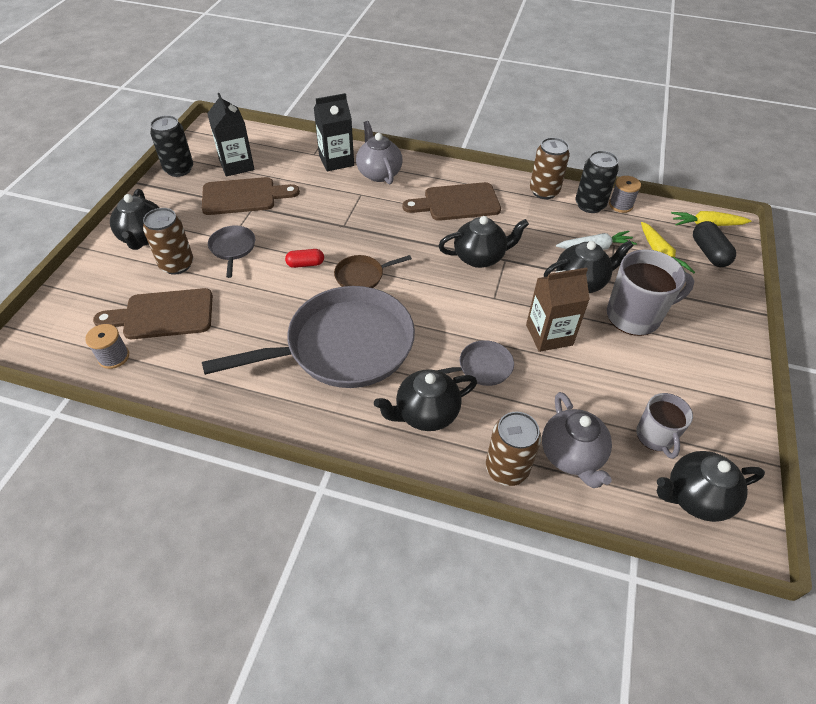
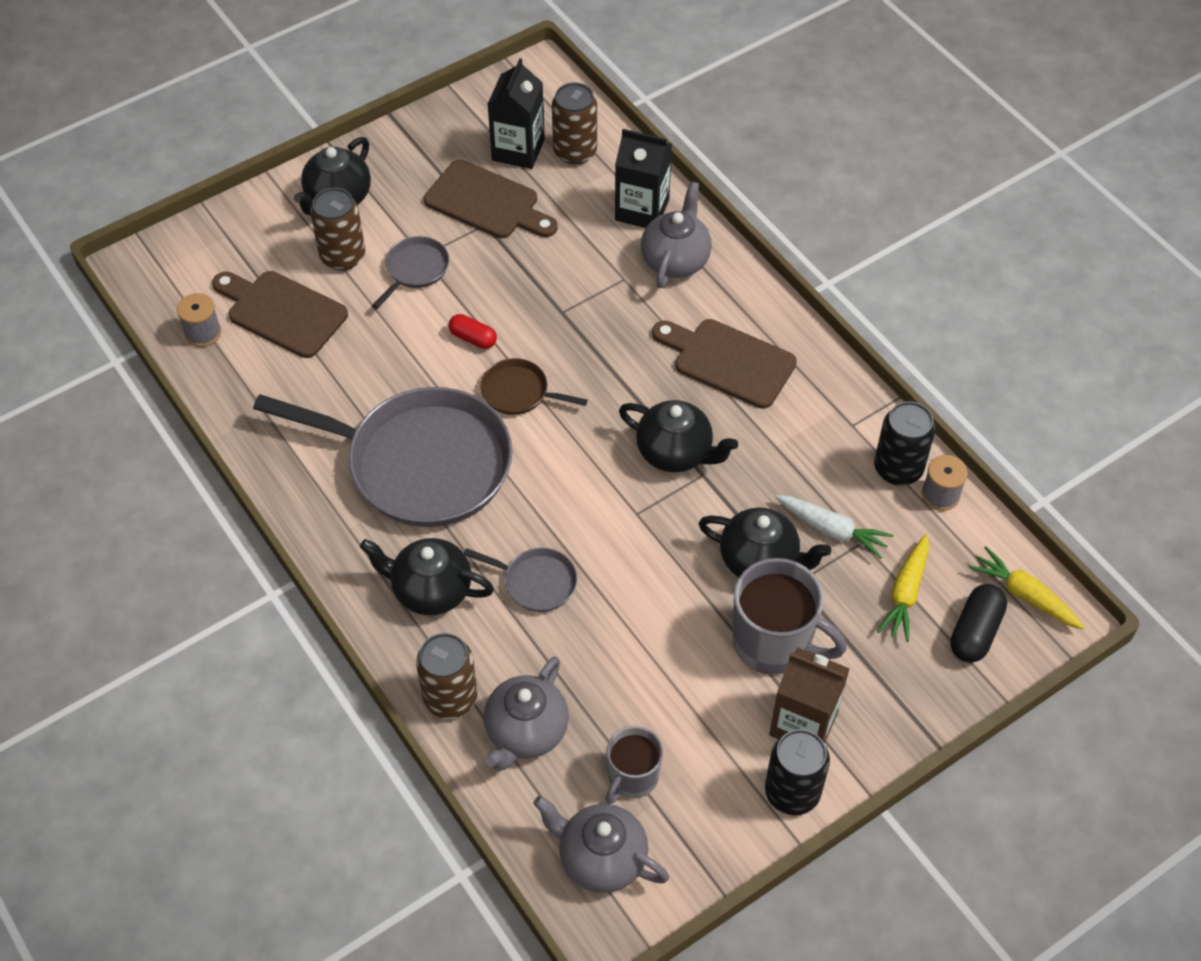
camera: 40 degrees right, 5 degrees up
(179, 169) = (448, 119): black can -> black can (792, 792)
(544, 191) = (860, 412): brown can -> brown can (575, 151)
(549, 335) = (648, 596): brown carton -> brown carton (803, 724)
(696, 497) = (601, 858): black teapot -> grey teapot

